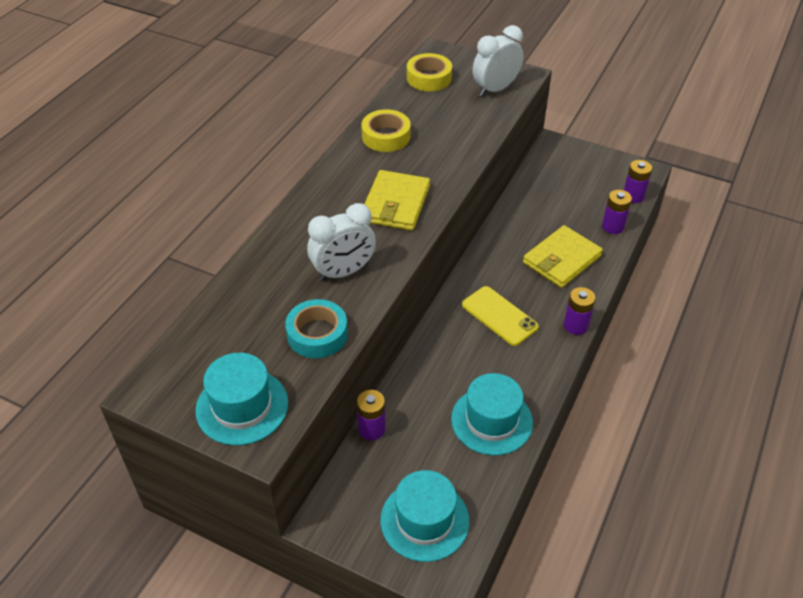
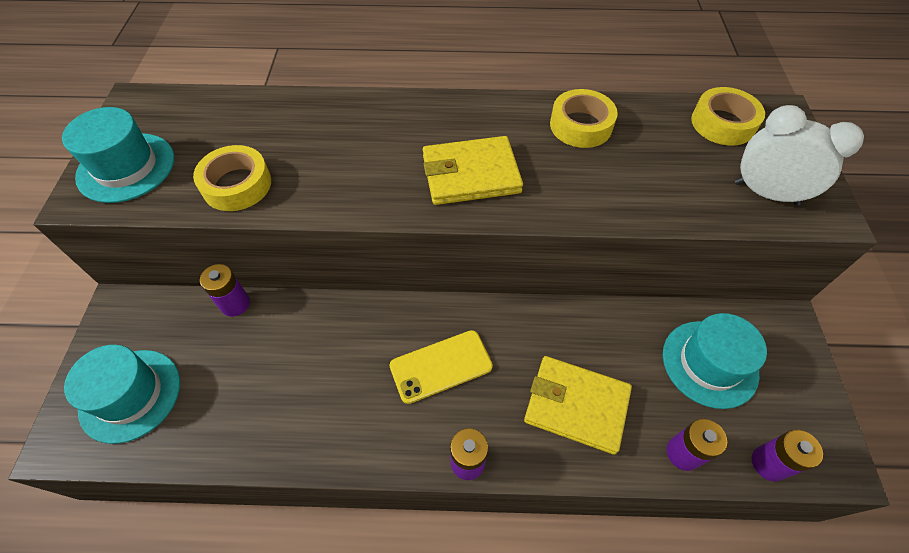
camera: 65 degrees right, 10 degrees up
(317, 334) = (237, 185): turquoise tape -> yellow tape
(343, 272) = (337, 171): white clock -> none
(491, 420) = (279, 414): turquoise hat -> turquoise hat (709, 363)
(499, 316) = (441, 366): yellow phone -> yellow phone turned 45 degrees clockwise

